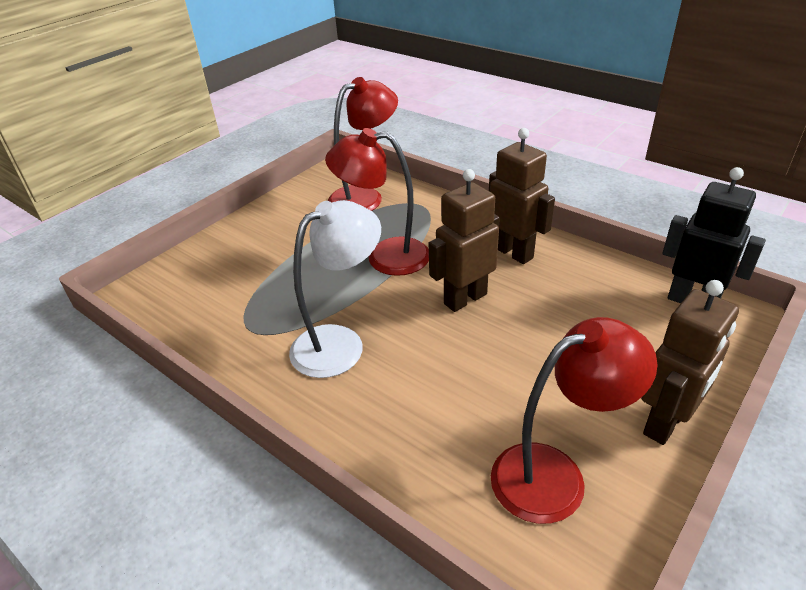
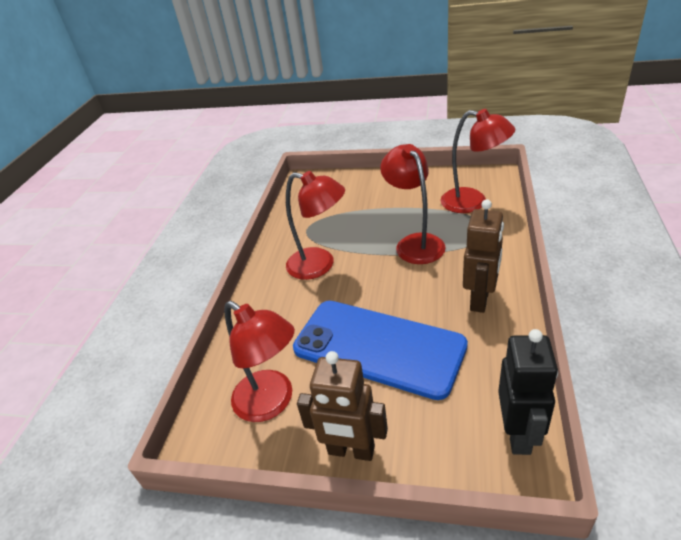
camera: 65 degrees right, 0 degrees up
(340, 343) = (320, 265): white lamp -> red lamp
(465, 298) = (403, 297): brown robot -> none
(527, 345) = (378, 347): none -> blue phone

